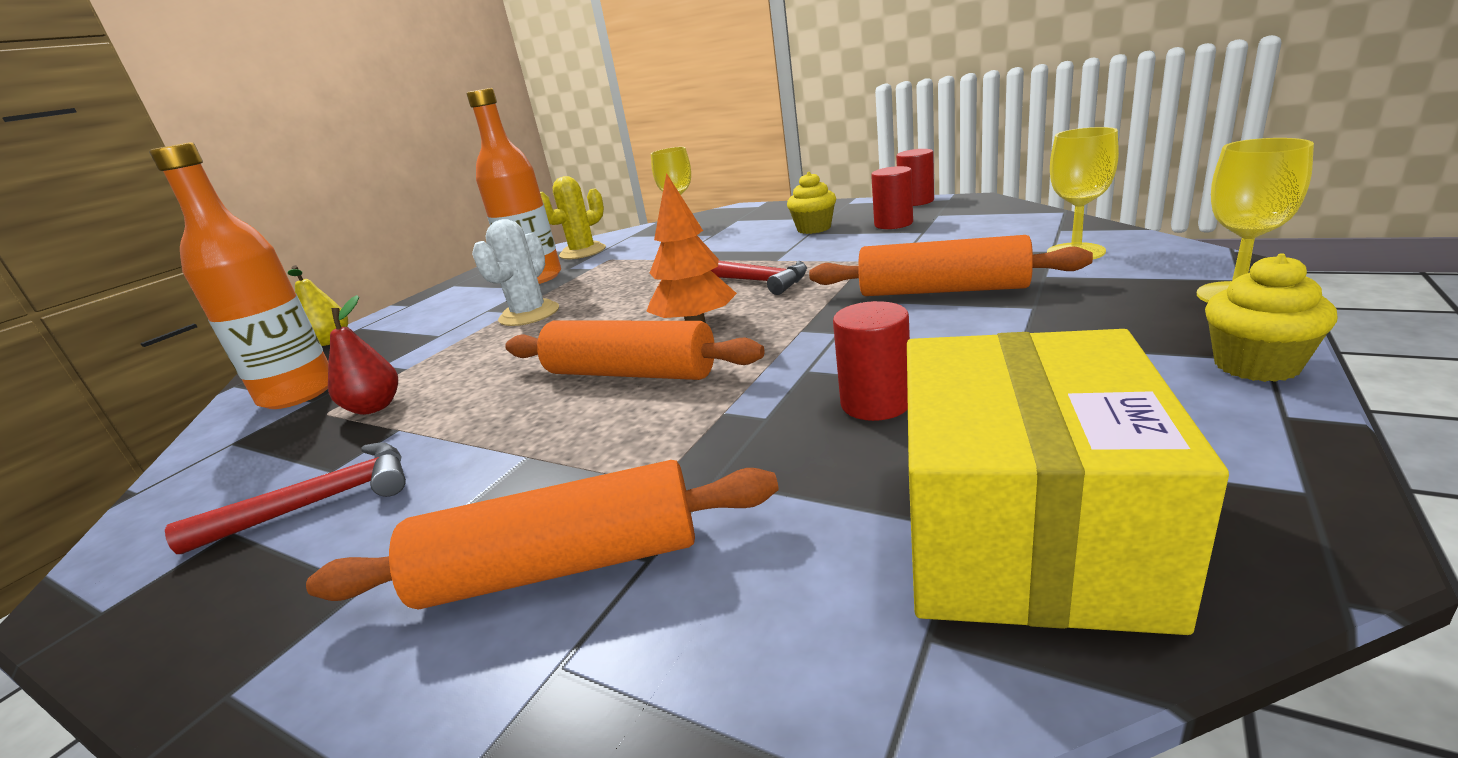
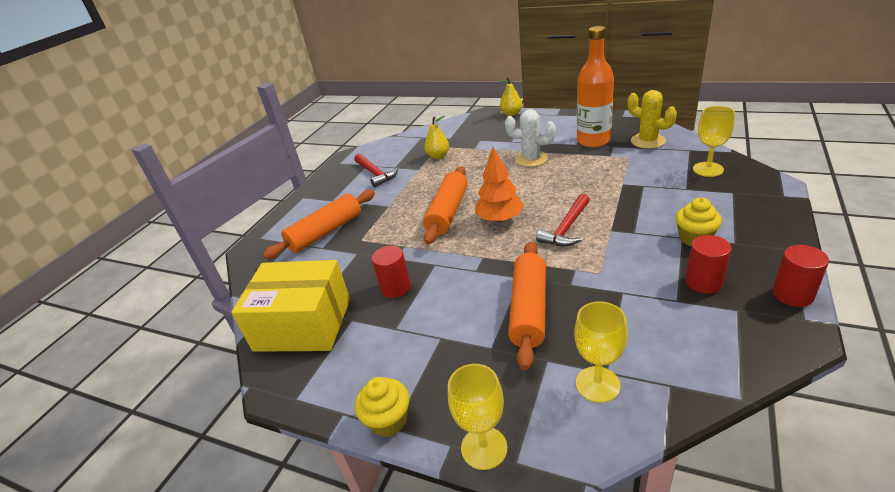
camera: 85 degrees right, 10 degrees up
(298, 394) = (457, 132): orange bottle -> none
(374, 407) = (438, 156): red pear -> yellow pear
(561, 566) = (325, 232): orange rolling pin -> orange rolling pin turned 60 degrees clockwise

